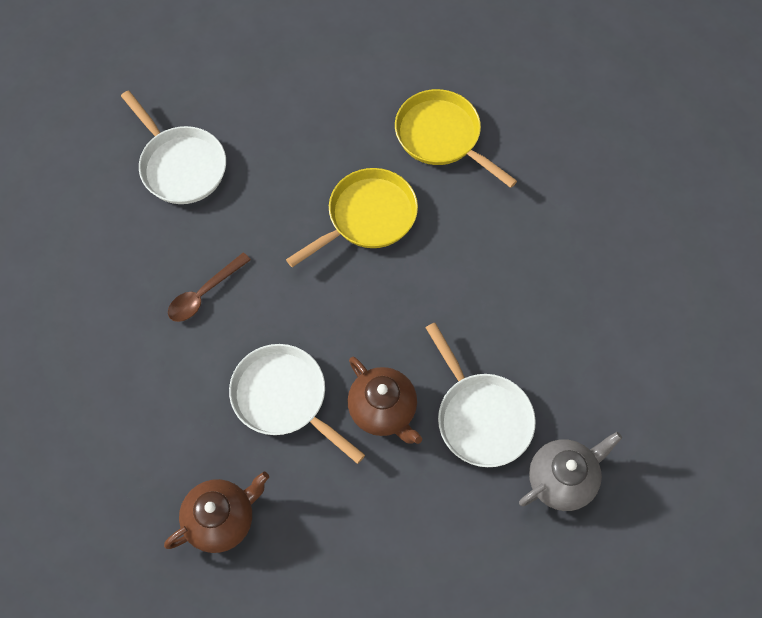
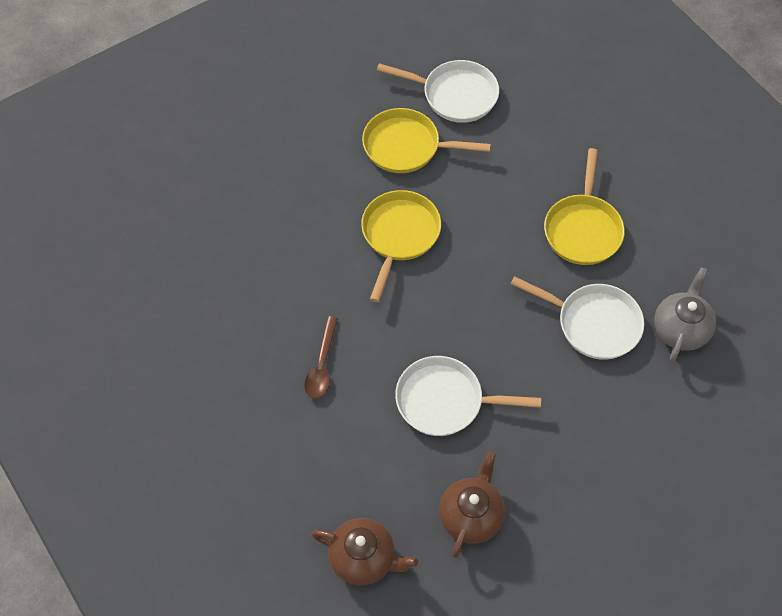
camera: 35 degrees left, 5 degrees down
(180, 165) = (223, 283): white pan -> white pan (455, 95)
(383, 410) = (523, 363): brown teapot -> brown teapot (364, 558)
(546, 319) = (583, 229): none -> yellow pan

